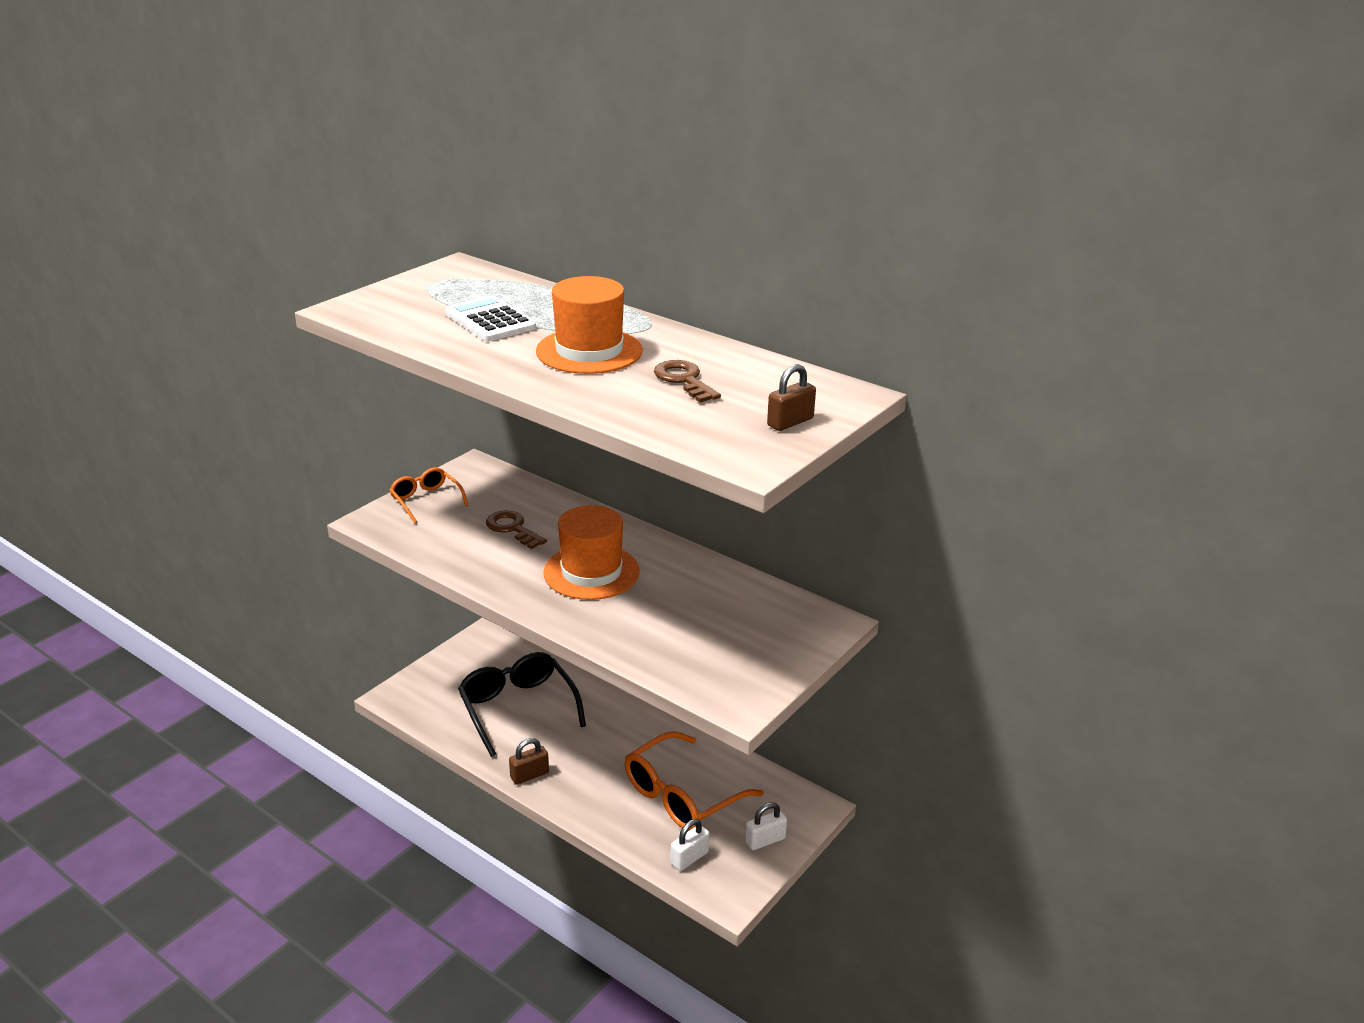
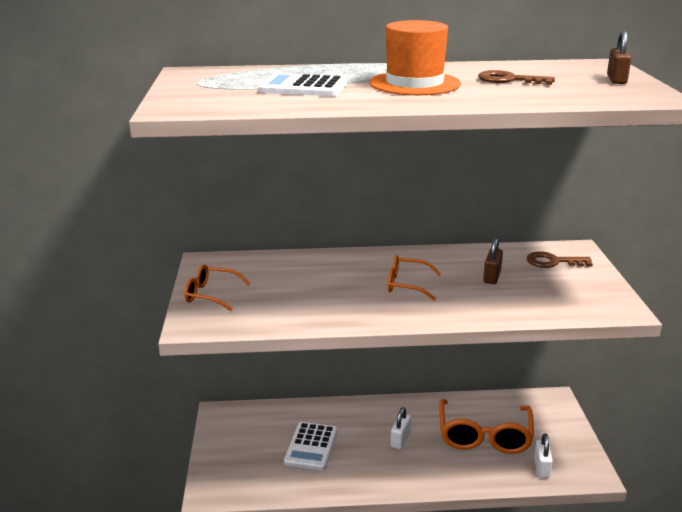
camera: 40 degrees left, 5 degrees down
(513, 529) = (308, 284): brown key -> brown key (553, 262)
(517, 708) = (311, 446): black glasses -> white calculator
(529, 775) = (382, 482): brown padlock -> brown padlock (492, 277)
(591, 572) = (406, 284): orange hat -> orange glasses
(765, 840) = (561, 432): white padlock -> white padlock (400, 440)

